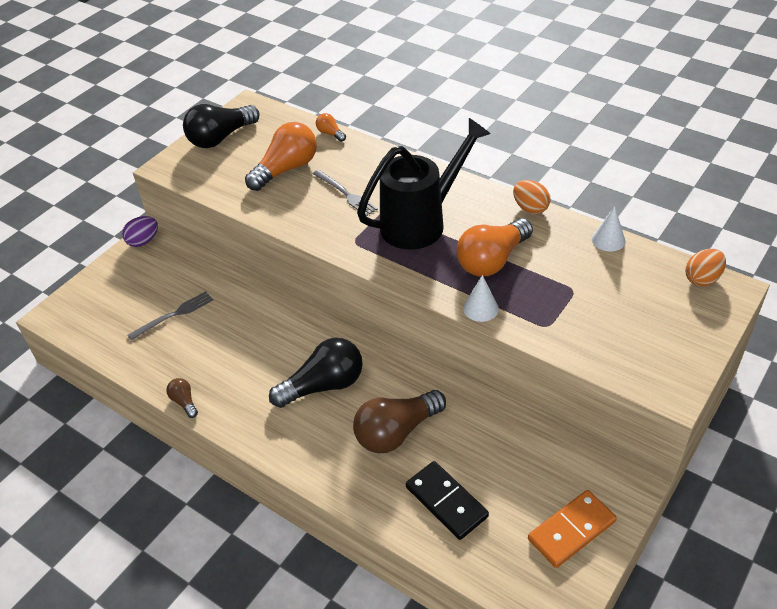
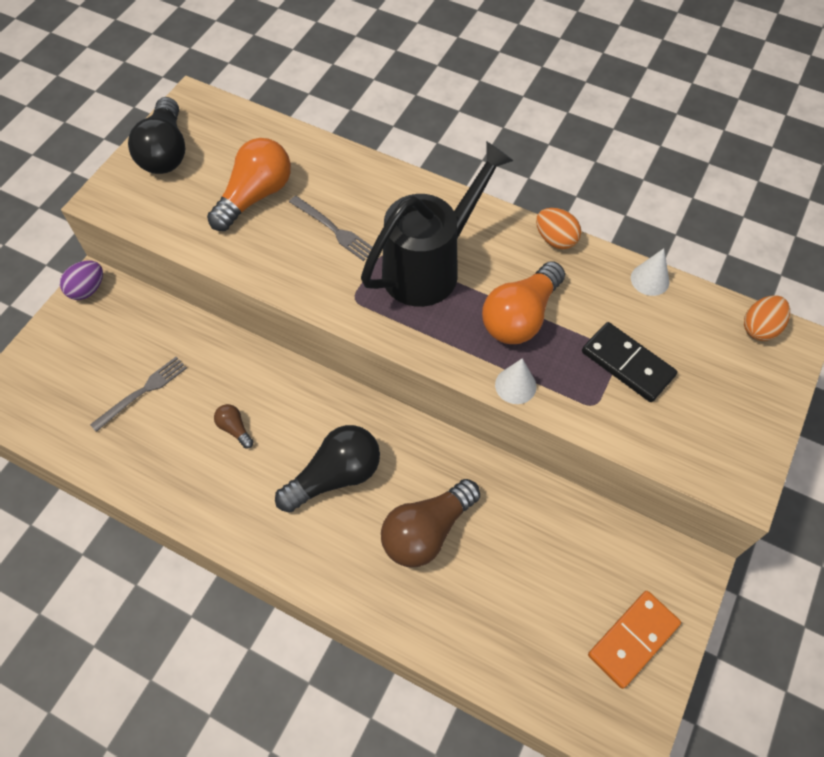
camera: 10 degrees left, 15 degrees up
(184, 402) = (174, 511): brown light bulb -> brown light bulb (234, 428)
(221, 138) = (165, 152): black light bulb -> black light bulb turned 45 degrees counterclockwise
(330, 133) = (302, 140): orange light bulb -> none
(446, 502) = (494, 616): black domino -> black domino (627, 364)

